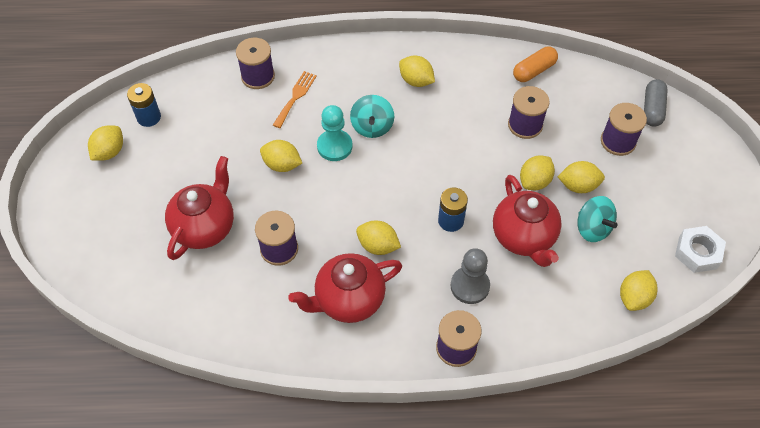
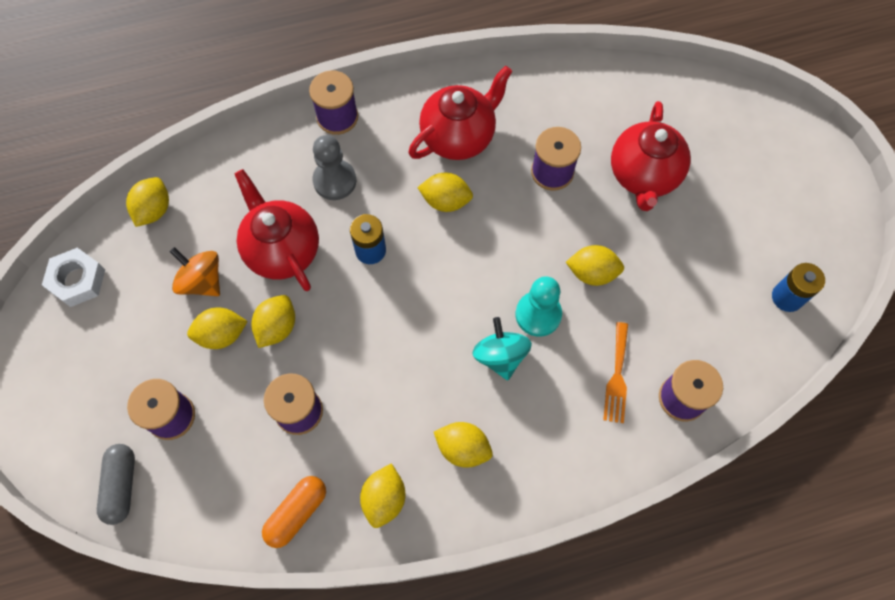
camera: 165 degrees right, 10 degrees up
(109, 152) = (803, 238): yellow lemon -> yellow lemon (384, 499)
(592, 228) = (202, 281): turquoise spinning top -> orange spinning top

